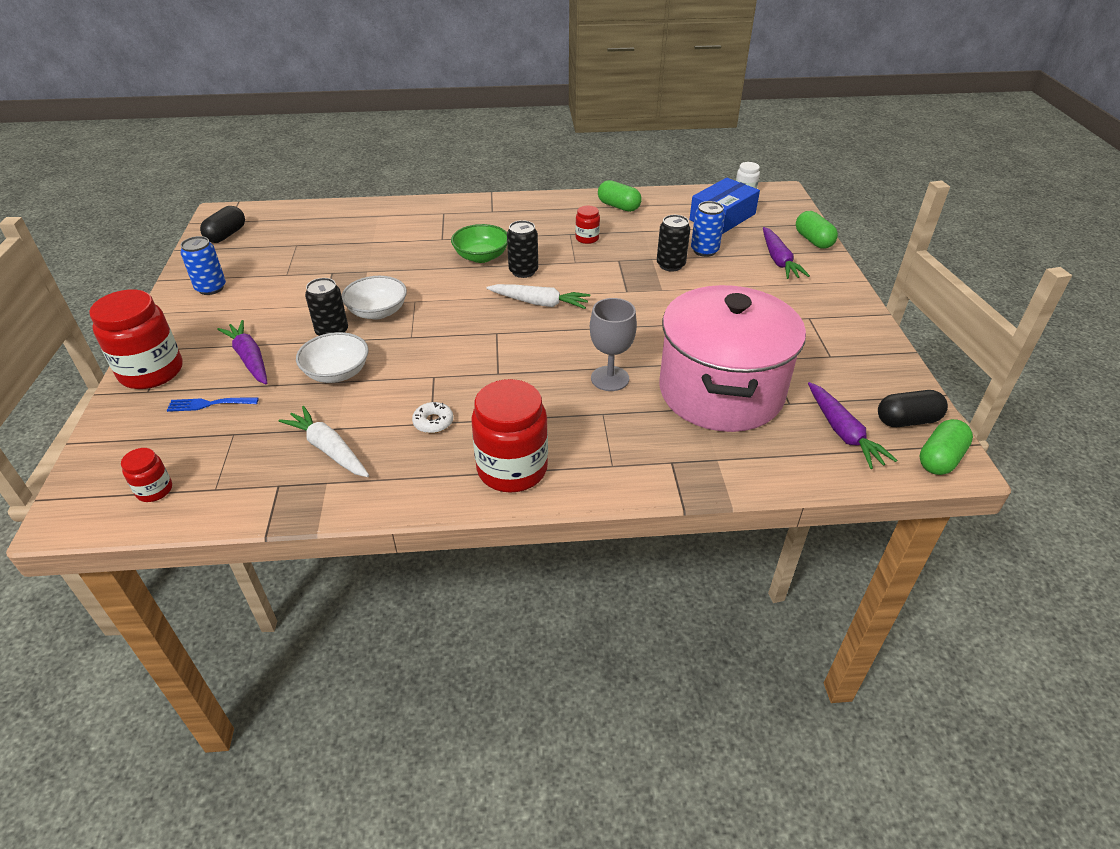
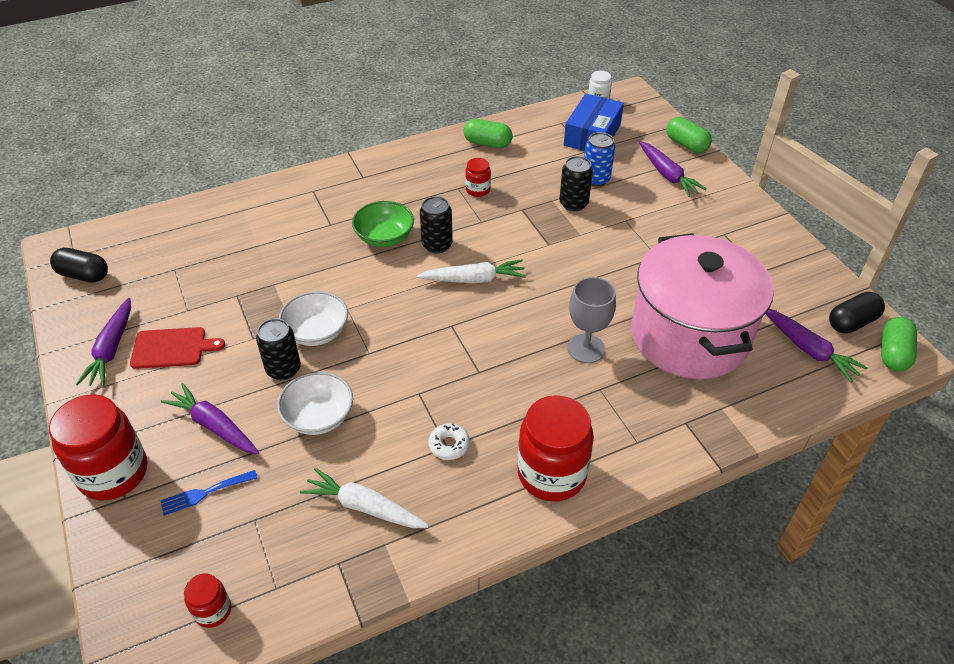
camera: 20 degrees left, 5 degrees up
(211, 288) = (111, 349): blue can -> purple carrot
(226, 235) = (83, 275): black capsule -> black capsule turned 75 degrees counterclockwise
(256, 297) = (172, 348): none -> red cutting board

